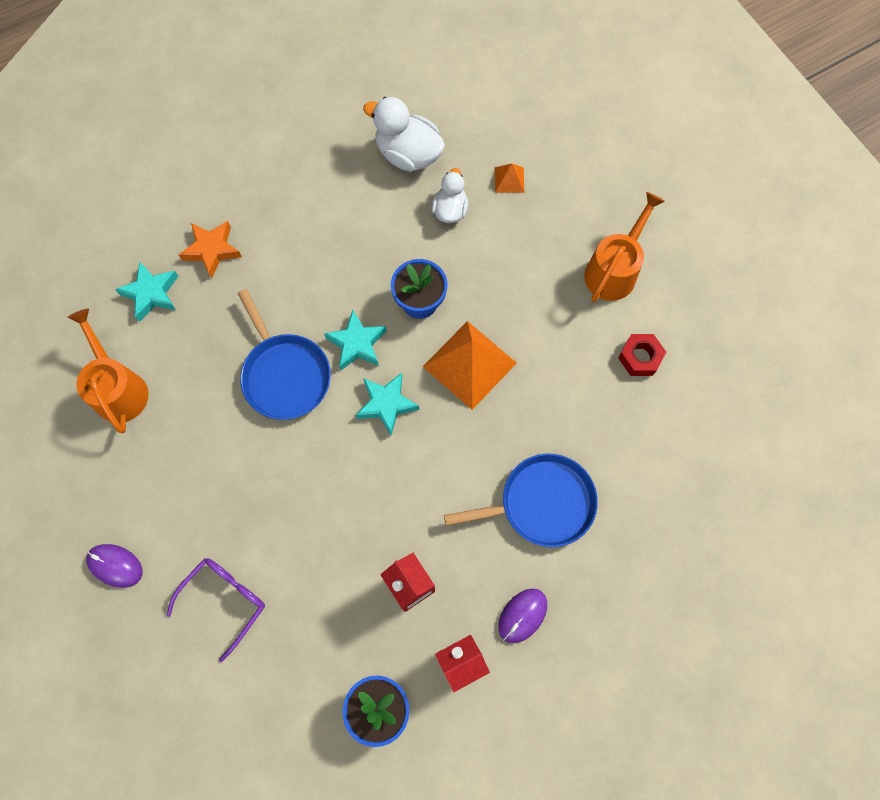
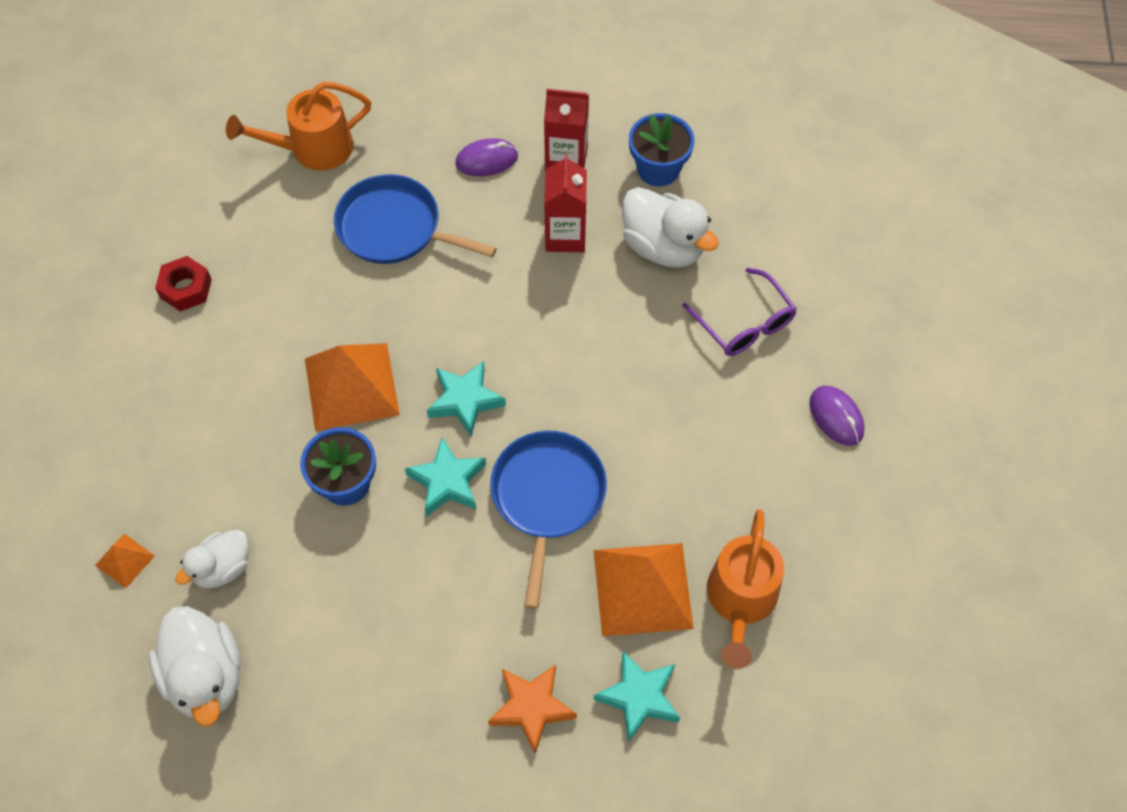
camera: 145 degrees left, 10 degrees down
(186, 356) = (642, 588): none -> orange pyramid
(225, 601) = (744, 323): purple glasses -> purple glasses turned 105 degrees counterclockwise
(327, 629) = (663, 247): none -> white duck
(614, 270) = (121, 385): orange watering can -> orange watering can (312, 149)

